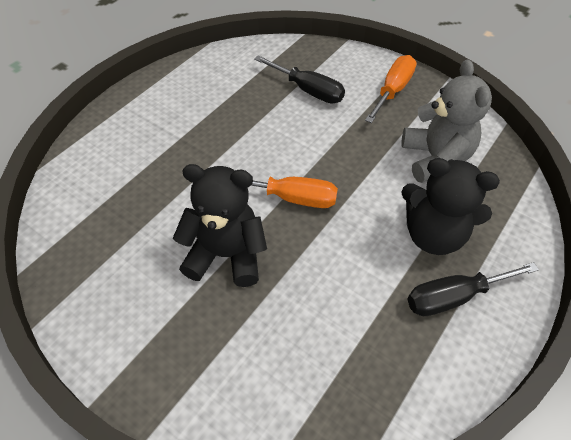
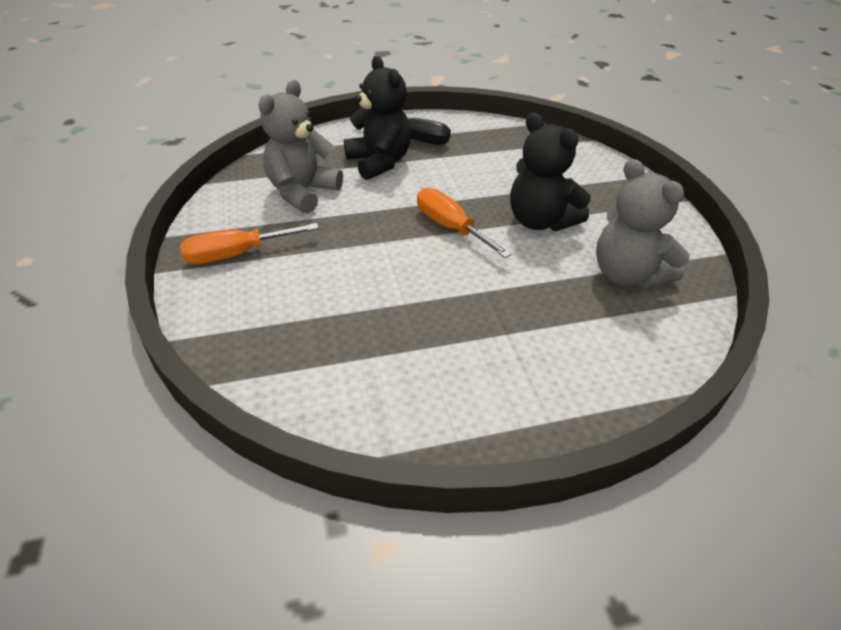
camera: 140 degrees left, 10 degrees down
(119, 238) = (627, 274): none -> grey teddy bear
(308, 90) = (312, 304): black screwdriver -> none

